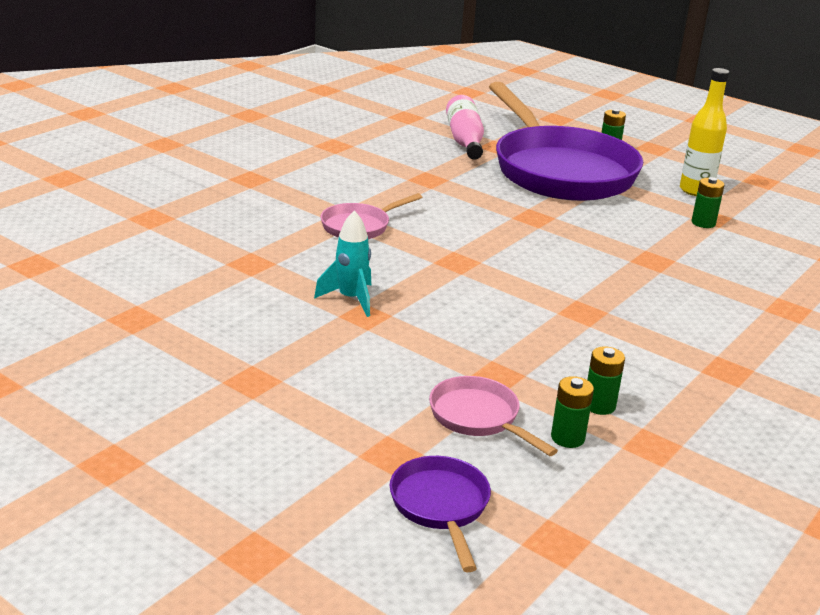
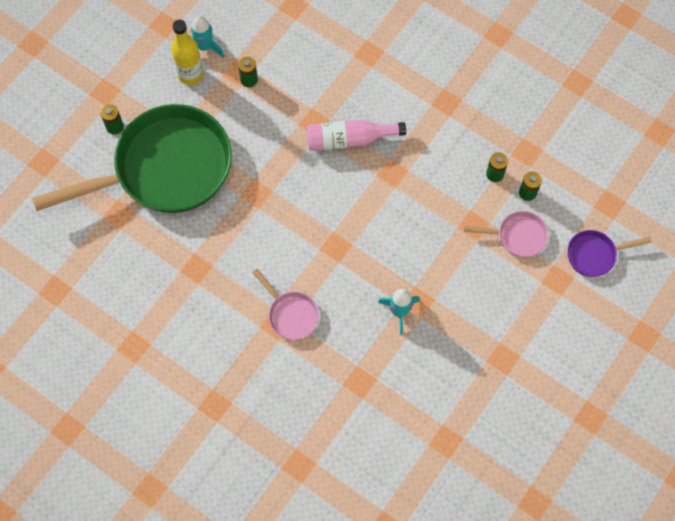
camera: 90 degrees left, 40 degrees up
(465, 140) = (108, 240): pink bottle -> pink bottle (349, 139)
(478, 418) = (517, 236): pink pan -> pink pan turned 135 degrees counterclockwise
(559, 170) = (164, 169): purple pan -> green pan
(739, 200) = (205, 47): none -> turquoise rocket

